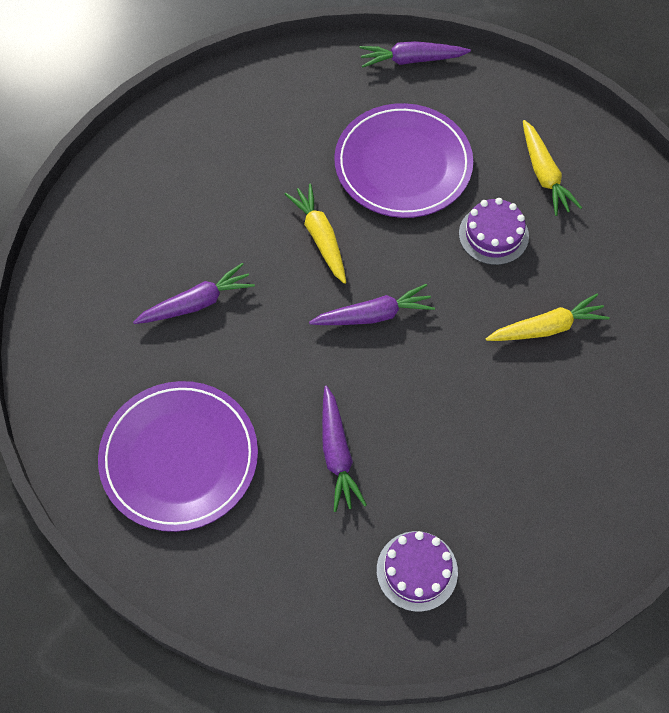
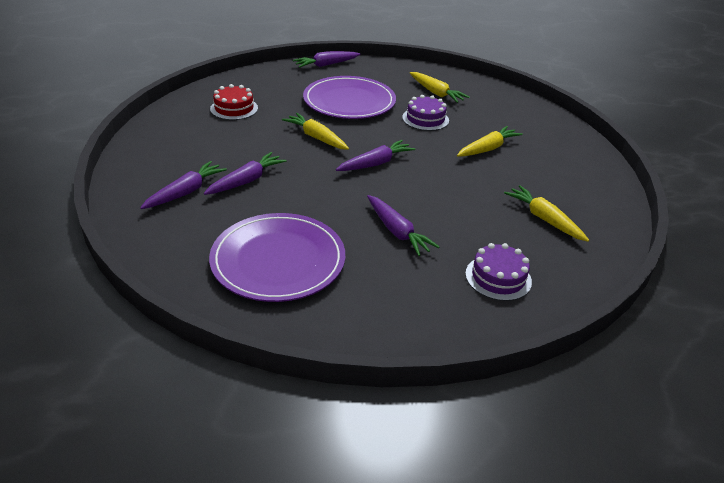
camera: 25 degrees left, 25 degrees down
(119, 304) = (185, 192): none -> purple carrot
(237, 141) = (234, 108): none -> red cake
(538, 492) = (544, 219): none -> yellow carrot

